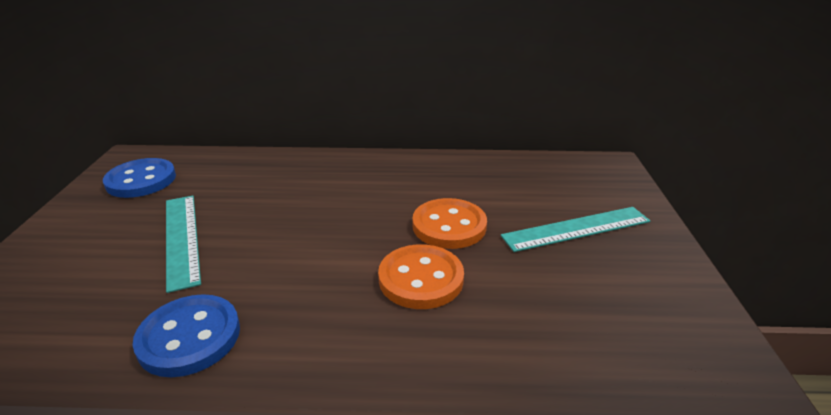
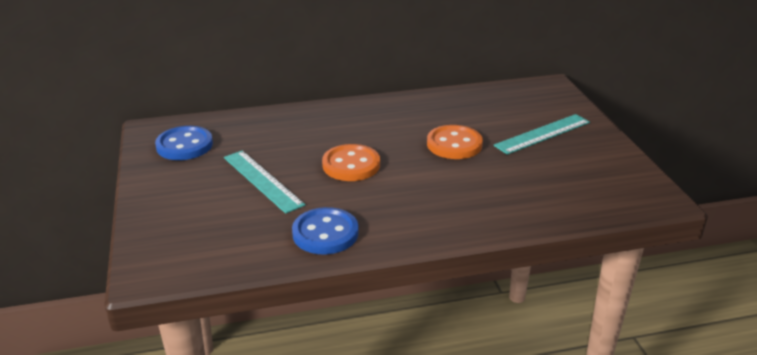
camera: 15 degrees left, 0 degrees up
(421, 279) = (454, 179): orange button -> orange button (351, 165)

